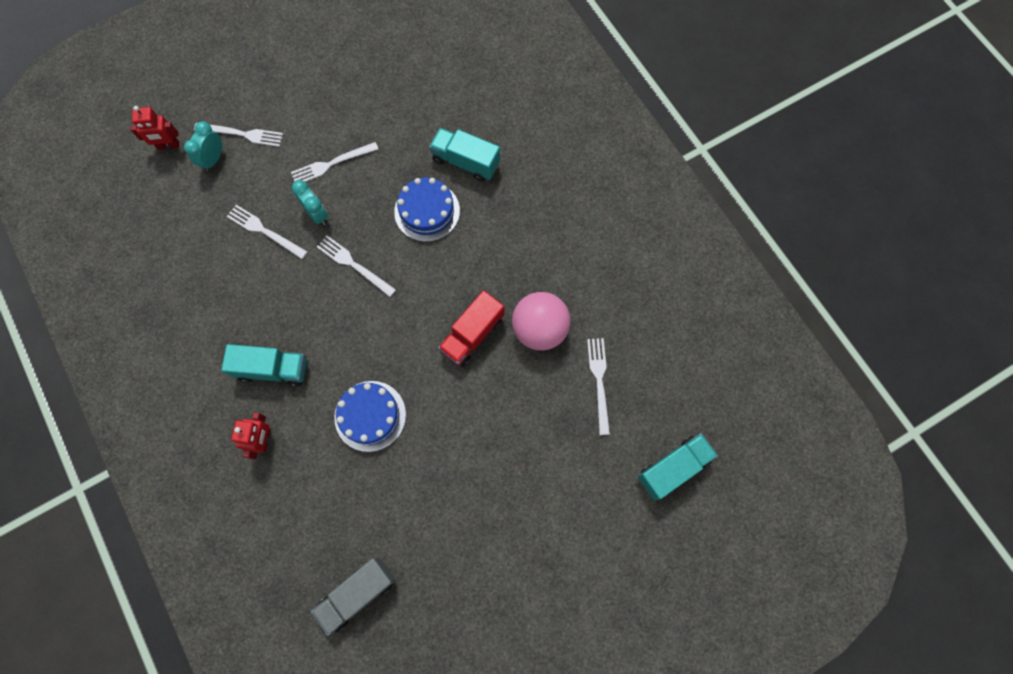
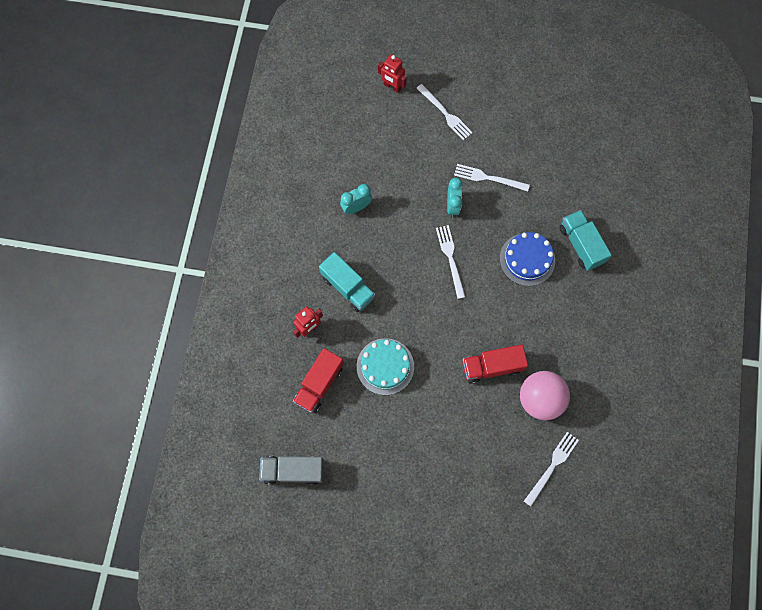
camera: 40 degrees right, 0 degrees up
(214, 159) = (414, 117): turquoise clock -> turquoise clock (356, 207)
(265, 231) = (410, 191): white fork -> none
(317, 486) = (319, 384): none -> red truck
(370, 416) = (385, 366): blue cake -> turquoise cake
(673, 468) = (555, 564): turquoise truck -> none

